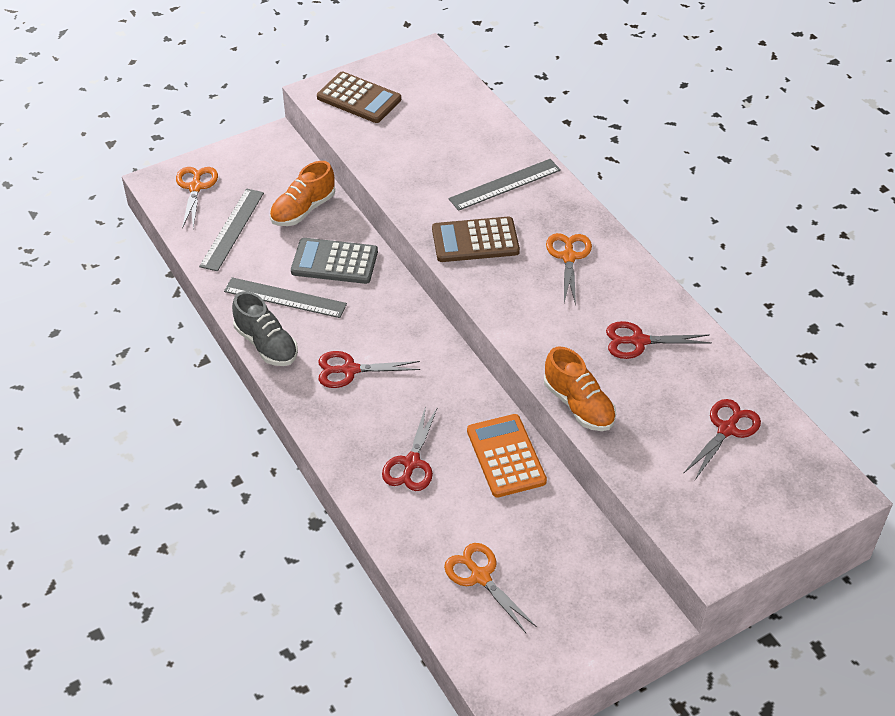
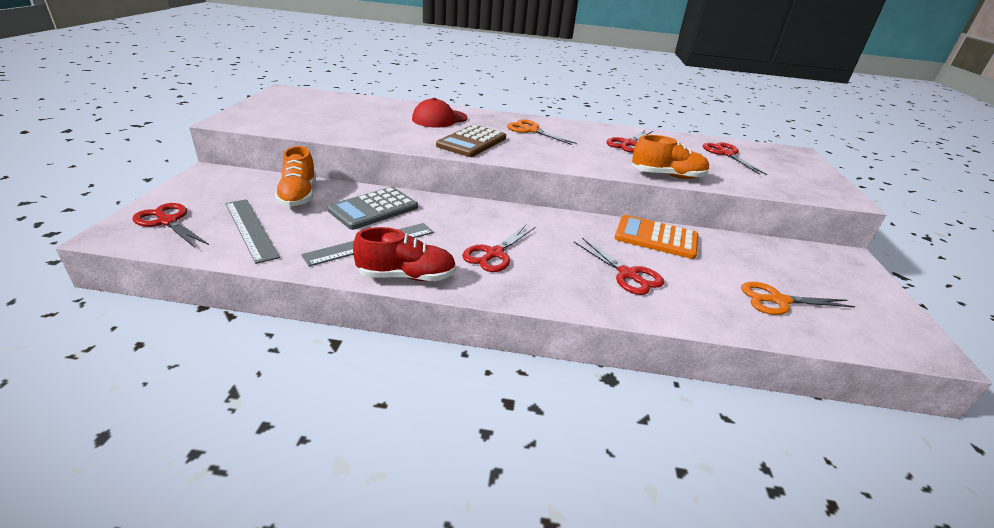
camera: 55 degrees left, 15 degrees down
(195, 187) = (168, 221): orange scissors -> red scissors
(266, 344) = (406, 276): grey shoe -> red shoe
(359, 98) = (269, 115): brown calculator -> none
(505, 184) = (439, 119): grey ruler -> red cap

